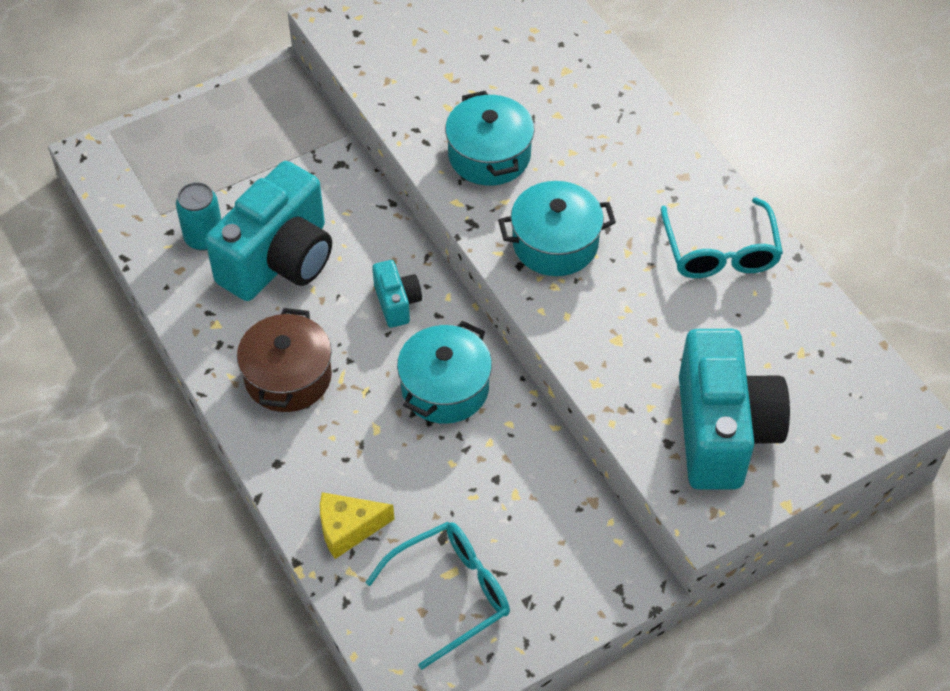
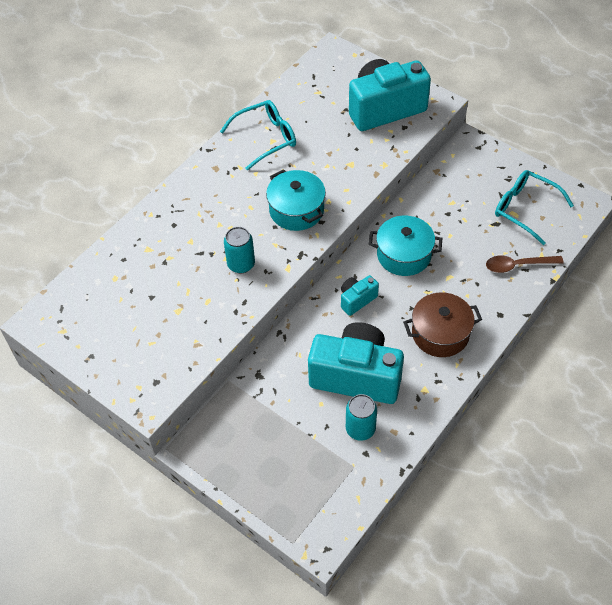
camera: 110 degrees left, 0 degrees up
(348, 528) = (518, 265): yellow cheese -> brown spoon
(489, 155) = (241, 264): turquoise pot -> turquoise can

